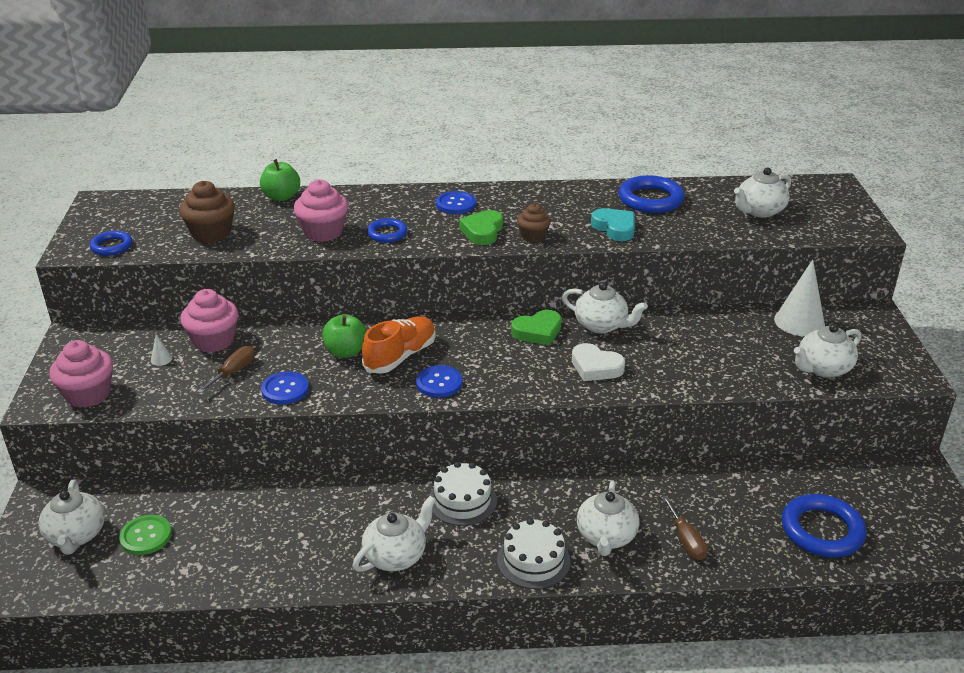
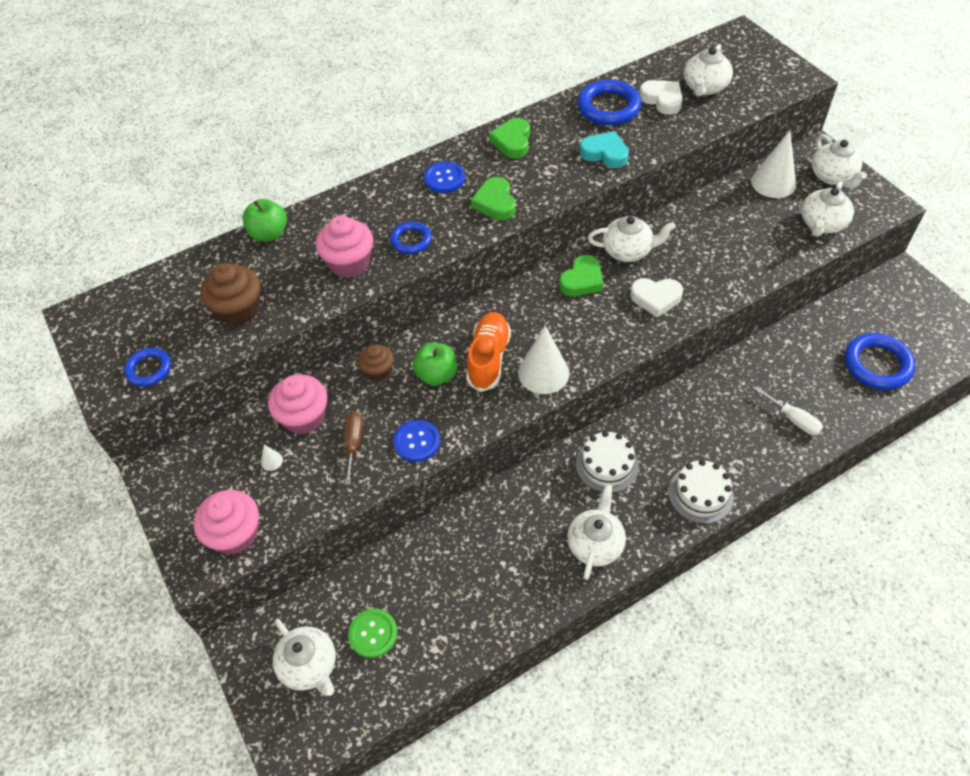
camera: 25 degrees left, 20 degrees up
(439, 383) = (543, 373): blue button -> white cone
(533, 236) = (543, 191): brown cupcake -> brown cupcake (378, 370)
(539, 198) = (512, 141): none -> green heart
(606, 537) = (737, 445): white teapot -> white teapot (832, 177)
(686, 540) = (794, 420): brown screwdriver -> white screwdriver
(708, 208) = (662, 100): none -> white heart

